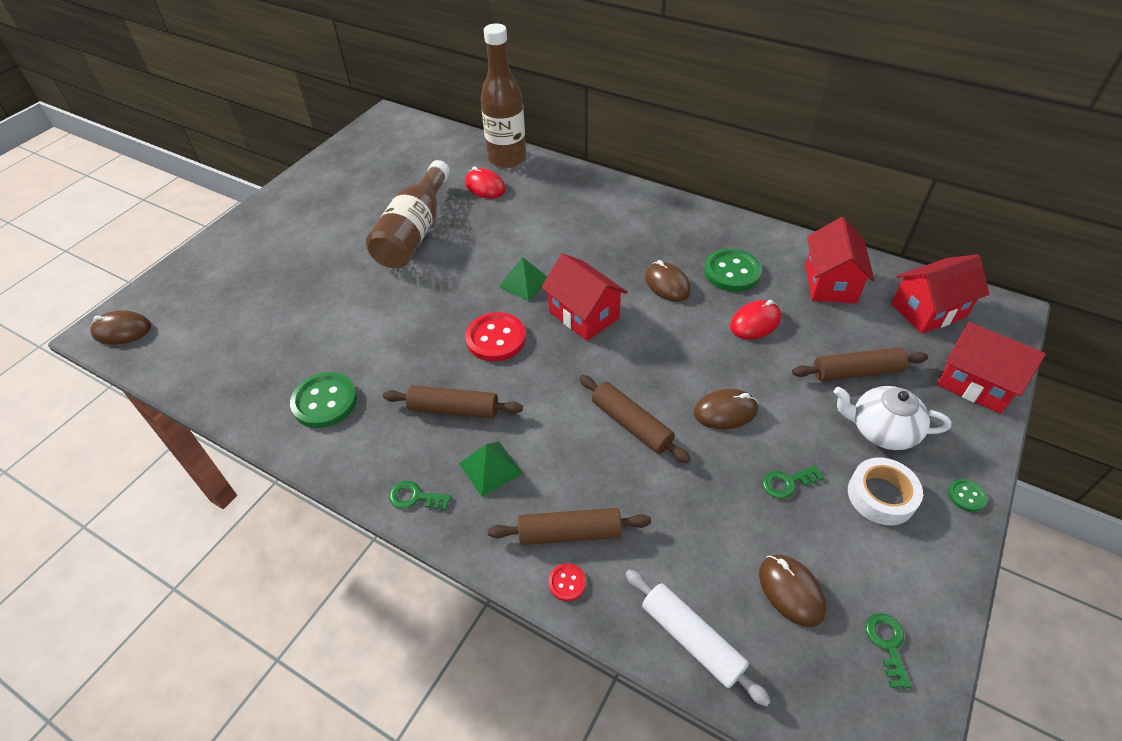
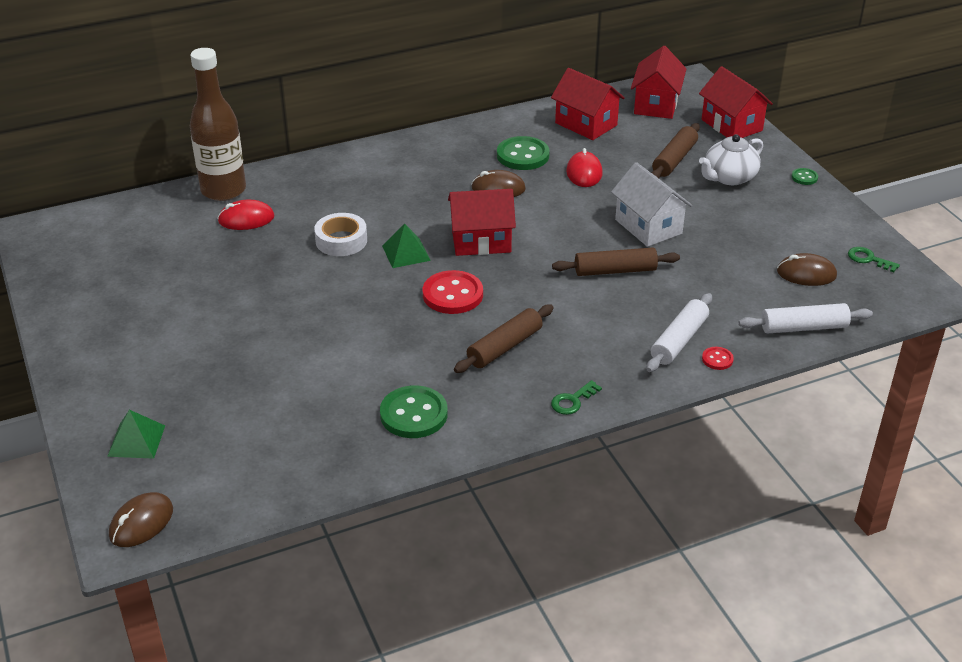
camera: 55 degrees left, 10 degrees down
(415, 231) = (253, 283): brown bottle -> none
(490, 468) = (584, 352): green pyramid -> green pyramid (136, 440)
(569, 533) = (679, 340): brown rolling pin -> white rolling pin
(725, 411) = (648, 226): brown mouse -> white house
(787, 483) = (730, 233): green key -> none
(881, 496) = (775, 205): white tape -> white tape (341, 240)
(975, 383) = (731, 125): red house -> red house turned 75 degrees clockwise

